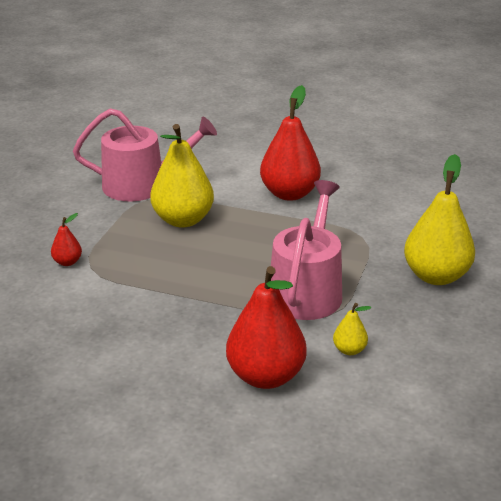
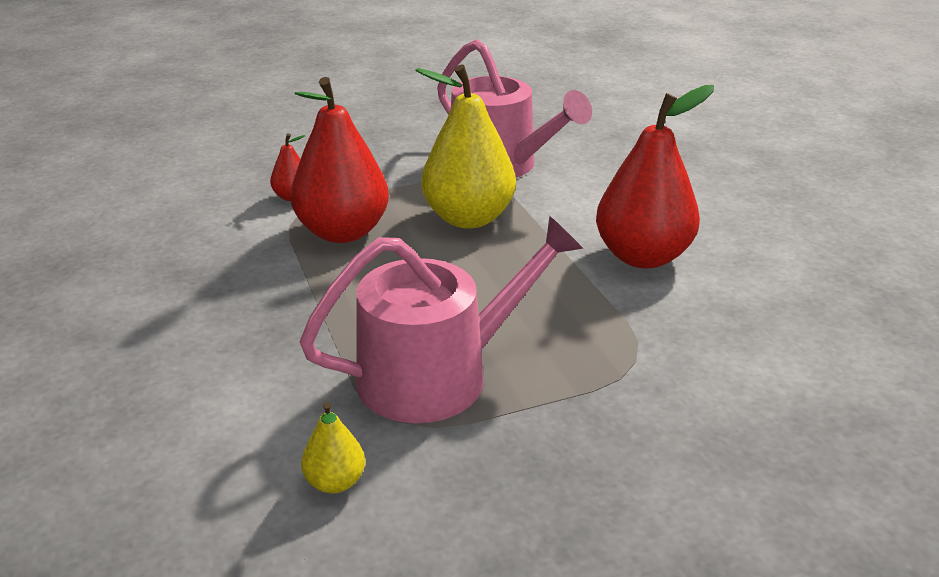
camera: 50 degrees right, 0 degrees up
(266, 376) = (200, 433): red pear -> red pear (343, 232)
(436, 276) = (639, 482): yellow pear -> none

